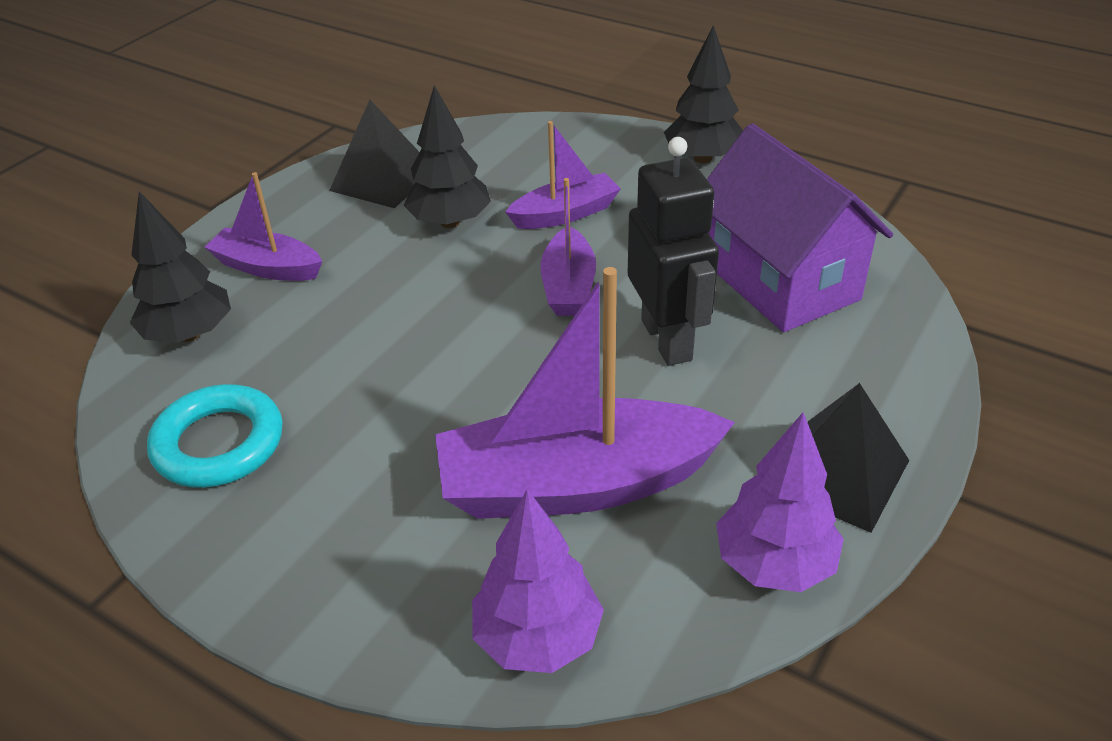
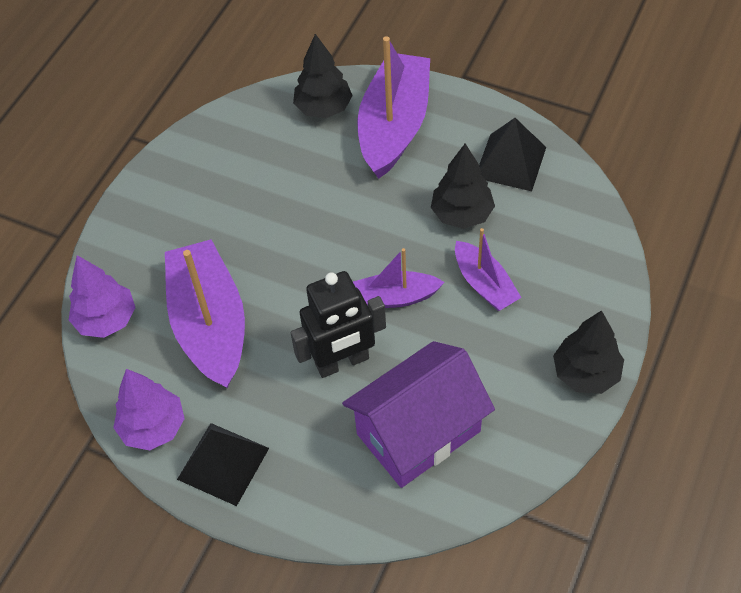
camera: 85 degrees right, 15 degrees up
(219, 444) = (233, 151): turquoise ring -> none
(267, 267) = (394, 126): purple boat -> purple boat, size x1.84

